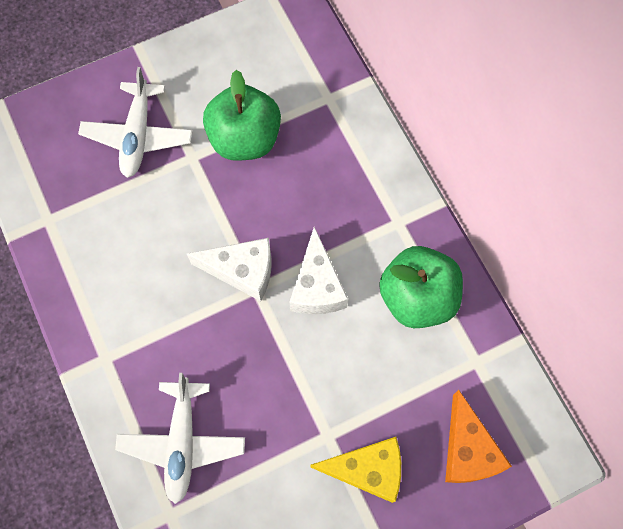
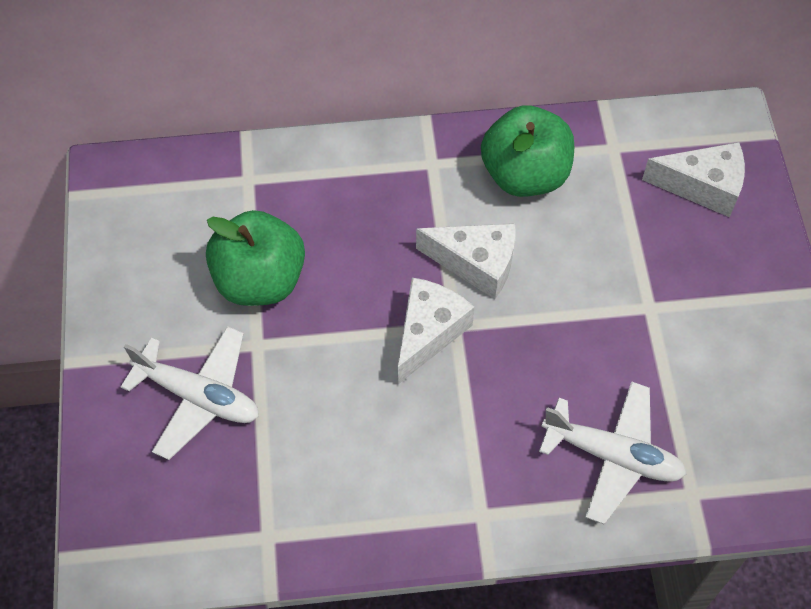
camera: 70 degrees left, 10 degrees down
(367, 470) = (697, 282): yellow cheese -> none
(467, 450) = (702, 187): orange cheese -> white cheese

